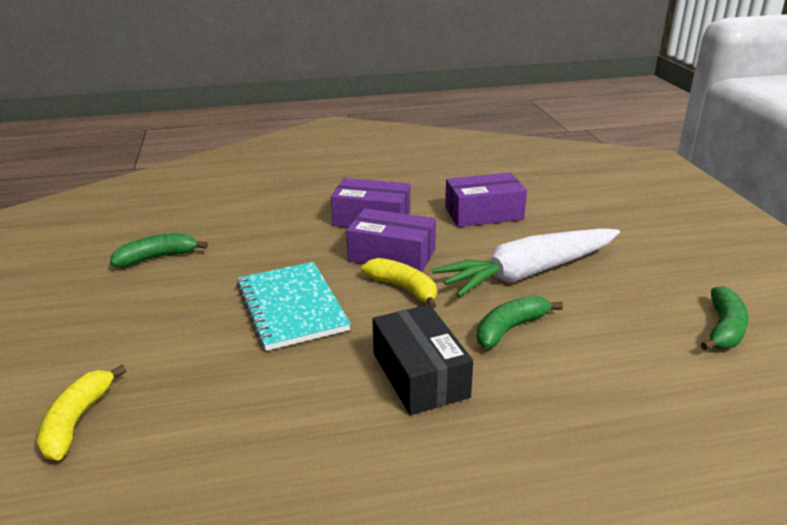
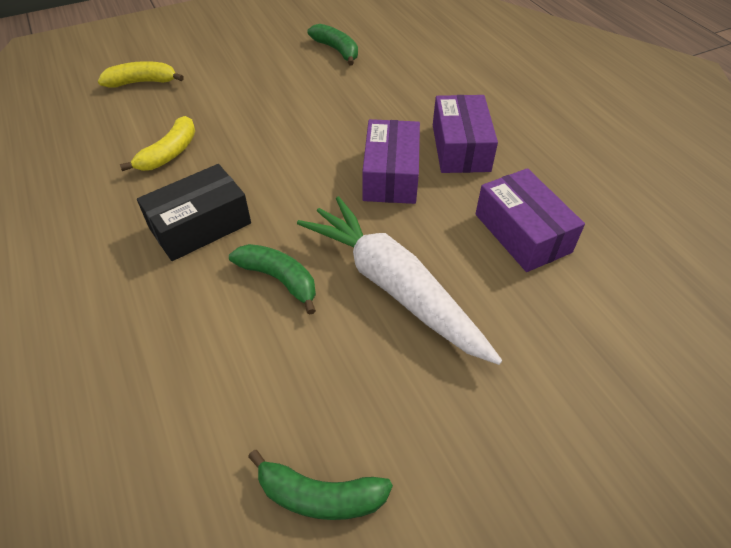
camera: 75 degrees right, 20 degrees up
(292, 307) = (283, 134): turquoise notebook -> none
(404, 289) = (331, 194): yellow banana -> yellow banana (169, 153)

